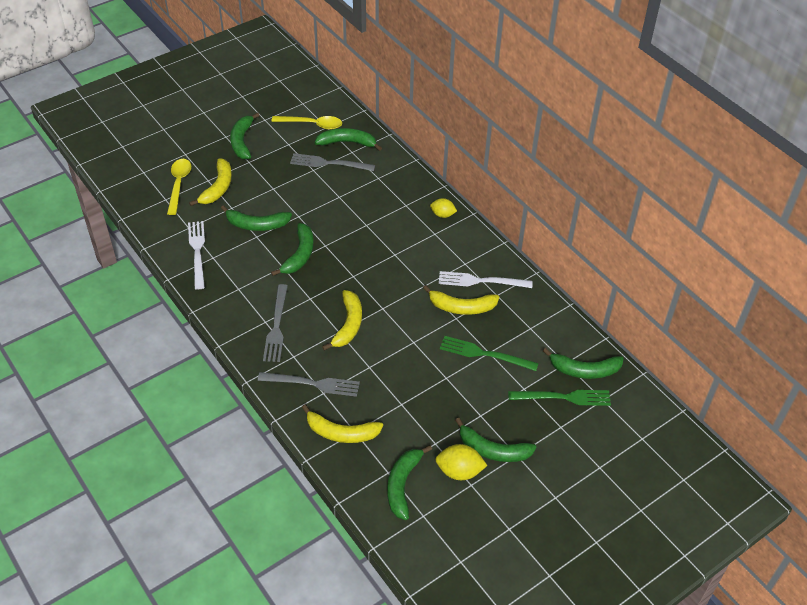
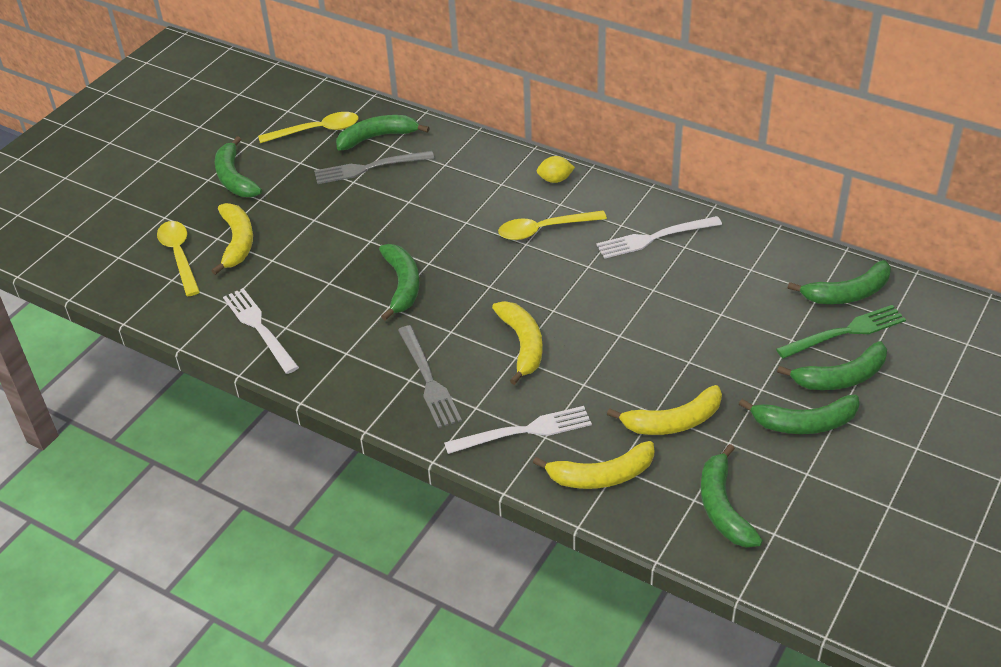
camera: 20 degrees left, 5 degrees down
(257, 224) = (320, 269): green banana -> green banana (841, 377)
(313, 384) = (524, 431): grey fork -> white fork
(413, 248) = (544, 229): none -> yellow spoon
(459, 471) = (782, 463): yellow lemon -> none
(462, 307) = (651, 275): yellow banana -> yellow banana (673, 421)
(484, 354) = (717, 318): green fork -> none

